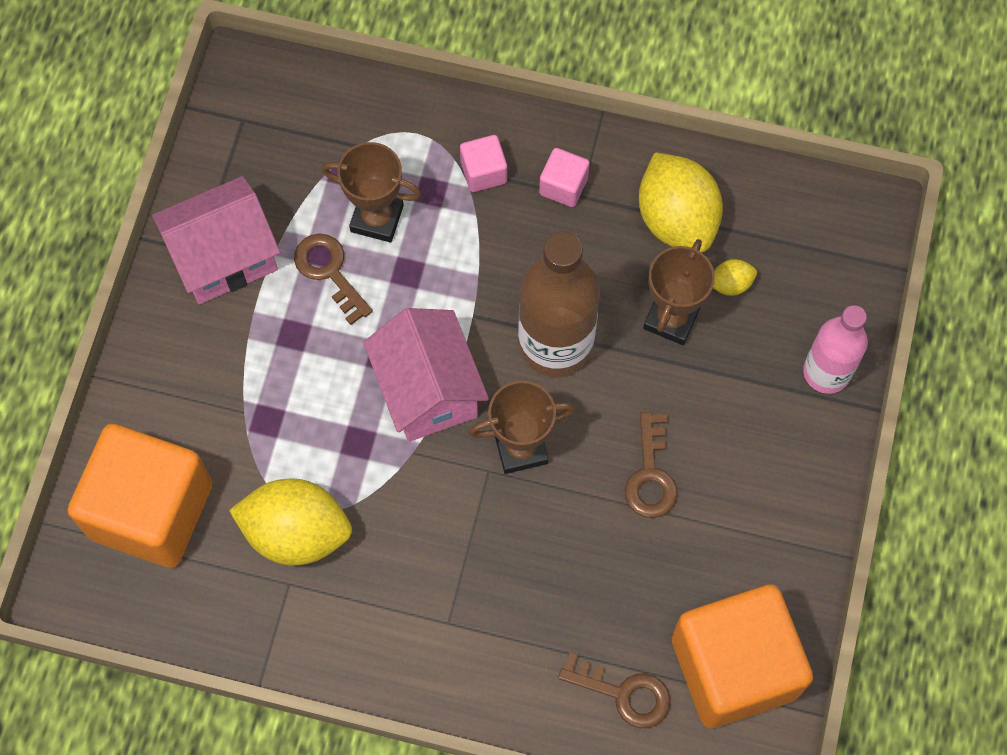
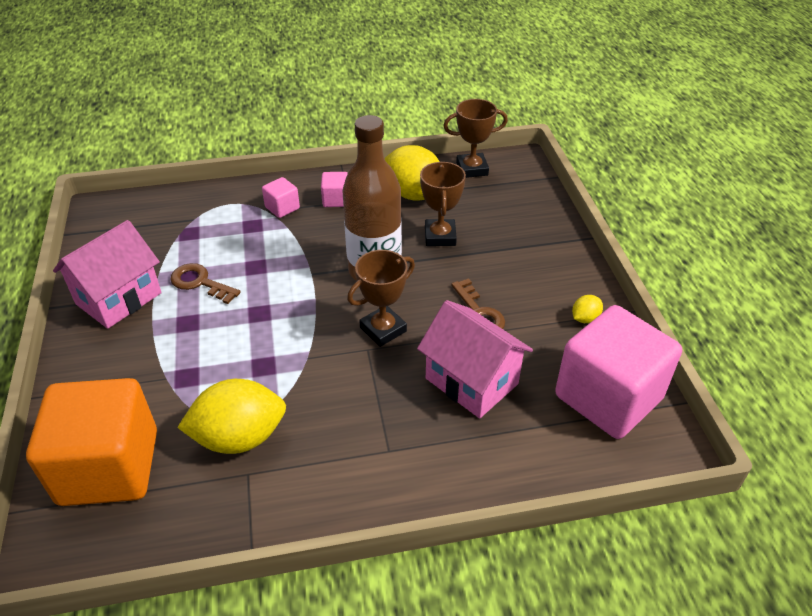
camera: 25 degrees left, 25 degrees down
(377, 218) = (222, 248): brown trophy -> brown trophy (472, 169)
(428, 390) = (300, 321): pink house -> pink house (471, 381)
(624, 693) = (546, 444): brown key -> none
(730, 284) = (464, 211): yellow lemon -> yellow lemon (585, 318)
(734, 666) = (608, 397): orange cube -> pink cube
(826, 372) = (549, 231): pink bottle -> none

